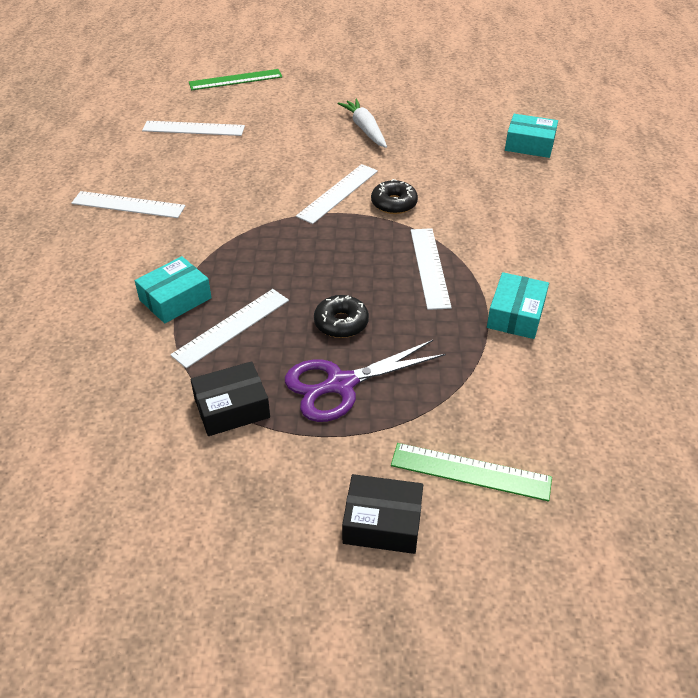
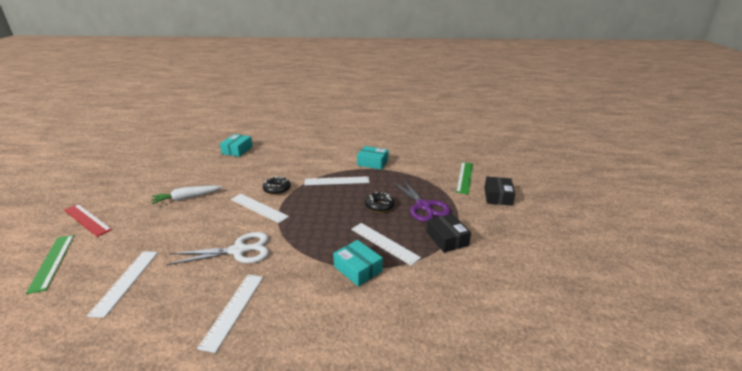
camera: 90 degrees left, 15 degrees down
(235, 191) = (238, 251): none -> white scissors
(314, 75) = (87, 219): none -> red ruler

